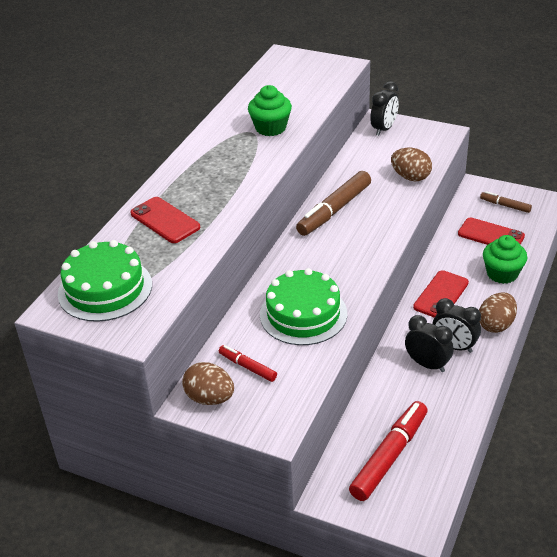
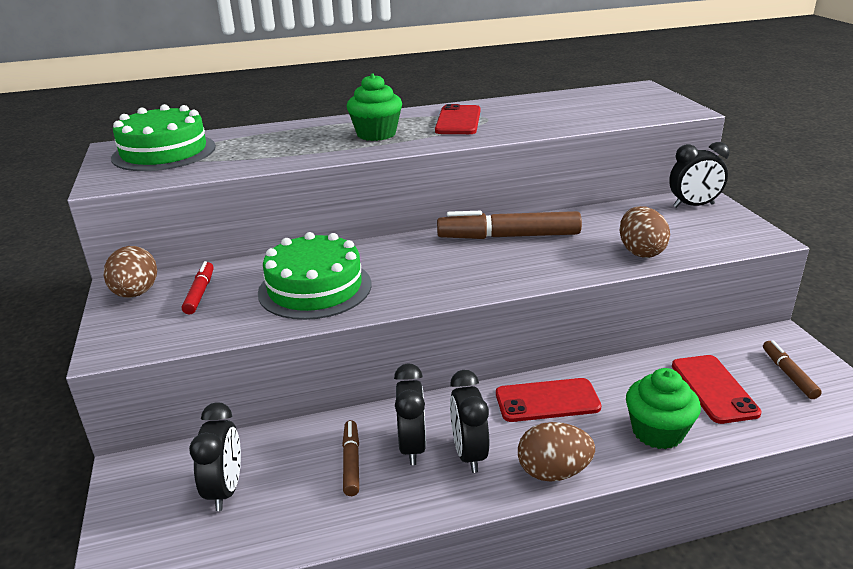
camera: 50 degrees right, 10 degrees down
(165, 220) = (293, 137): red phone -> red phone (458, 121)
(270, 128) = (509, 122): green cupcake -> green cupcake (376, 134)
(390, 456) = (225, 489): red marker -> black clock
(416, 394) = (351, 462): none -> brown marker

